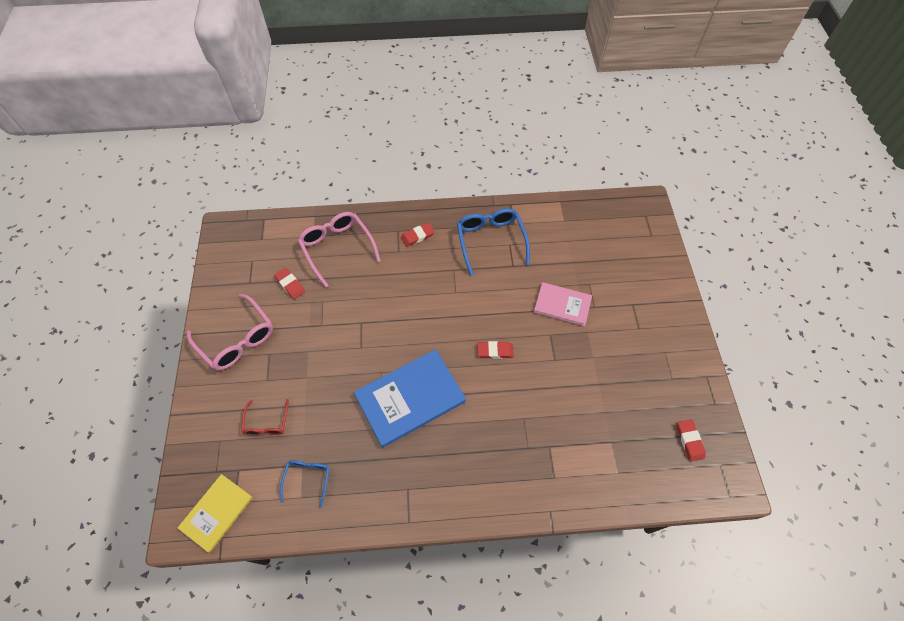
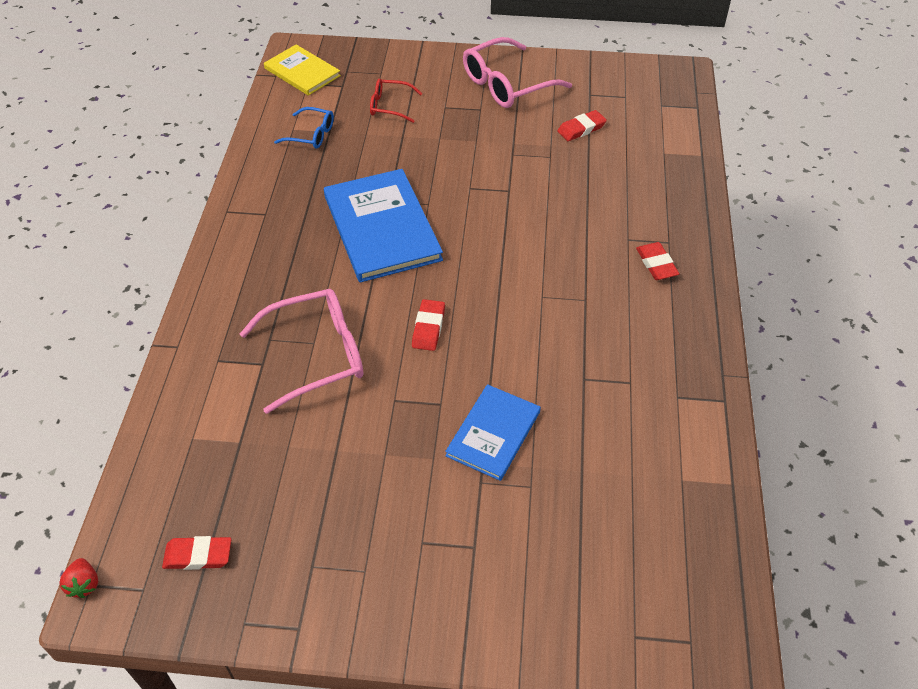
camera: 100 degrees right, 10 degrees down
(337, 248) = (640, 175): pink glasses -> pink glasses (317, 355)
(490, 241) = (640, 356): blue glasses -> none
(562, 305) = (493, 433): pink book -> blue book
(731, 500) = (84, 584): none -> red strawberry

